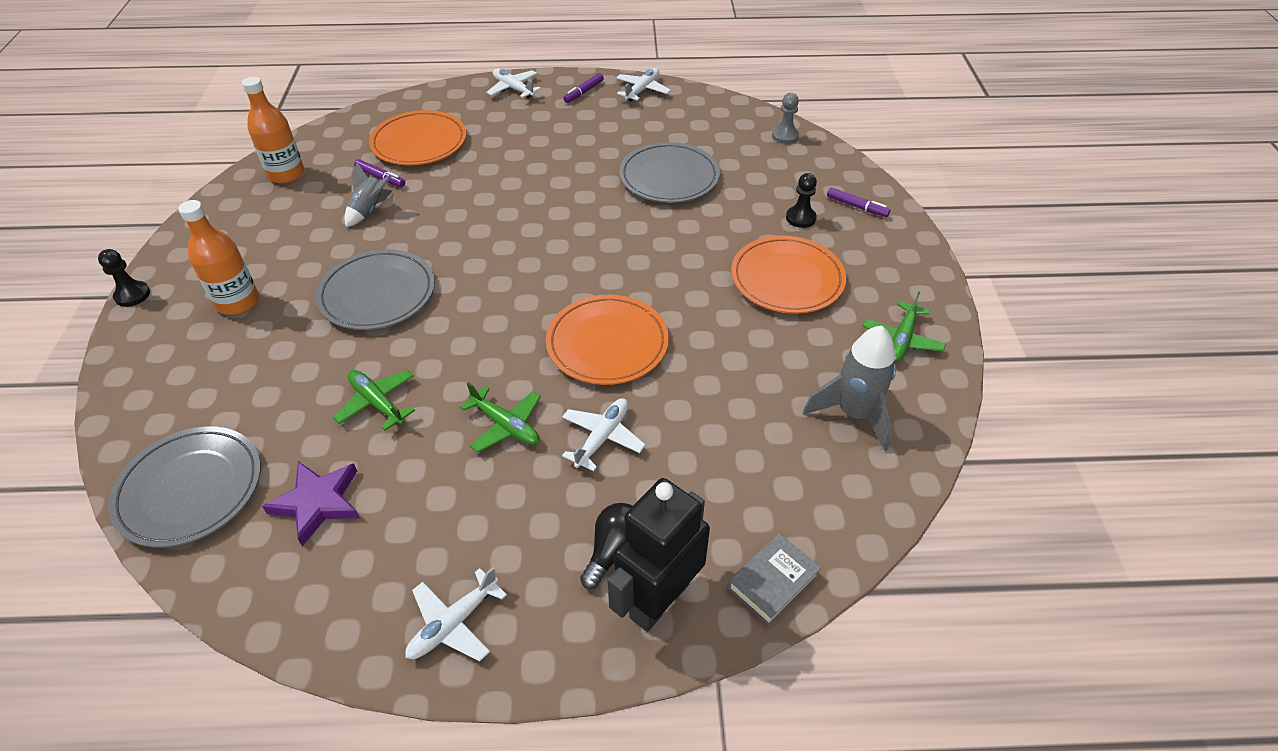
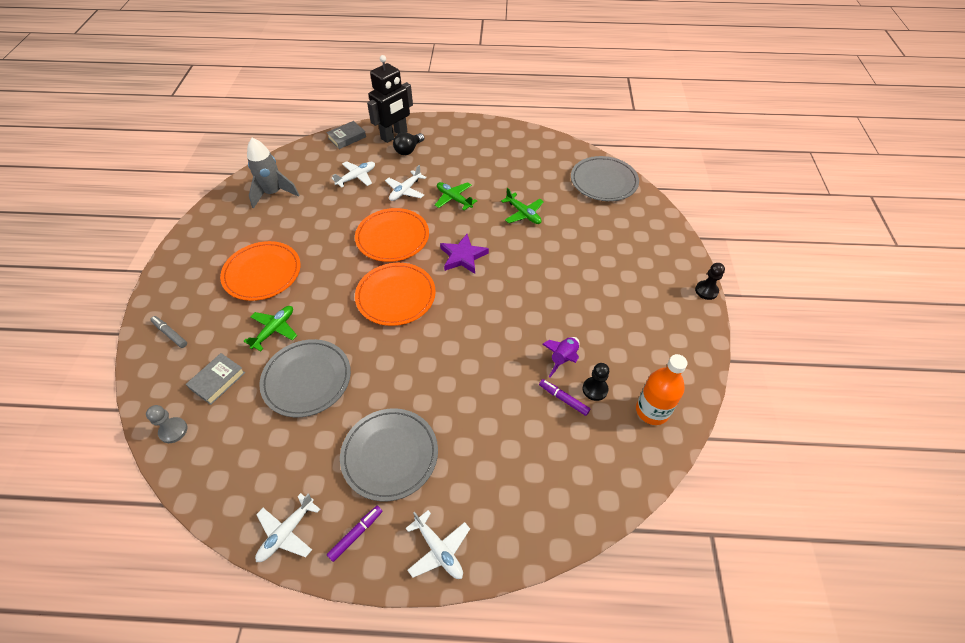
camera: 175 degrees left, 5 degrees up
(238, 302) = (631, 280): orange bottle -> none
(318, 502) = (541, 173): purple star -> purple star (463, 256)
(370, 210) = (563, 359): grey rocket -> purple rocket
(377, 294) = (538, 280): grey plate -> grey plate (390, 455)
(419, 143) = (536, 449): orange plate -> orange plate (396, 296)
(453, 624) = (475, 133): white plane -> white plane (356, 177)
(768, 171) = (217, 380): none -> grey book
(800, 218) = (221, 325): black pawn -> black pawn (595, 389)
(857, 207) = (170, 334): purple marker -> grey marker
(901, 339) = (219, 229): green plane -> green plane (274, 330)

